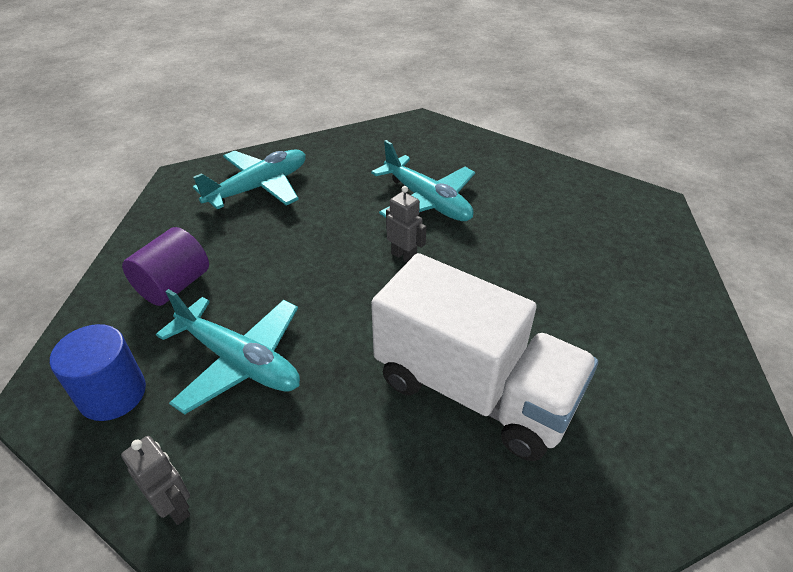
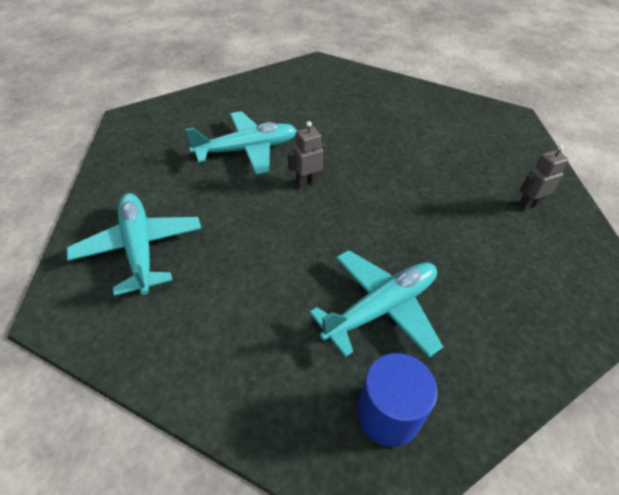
camera: 70 degrees left, 5 degrees up
(174, 285) = (257, 345): purple cylinder -> none
(175, 507) = (515, 374): grey robot -> grey robot (528, 204)
(474, 390) = (448, 190): white truck -> none

